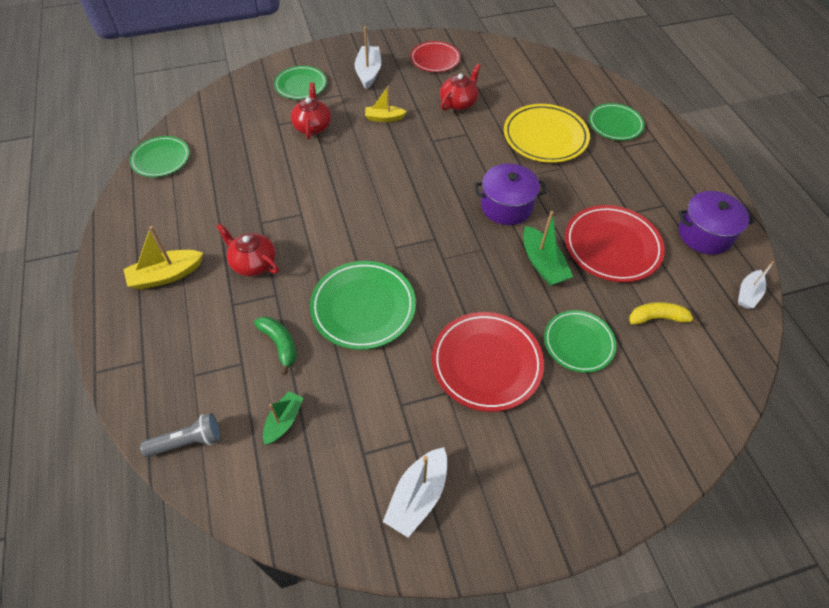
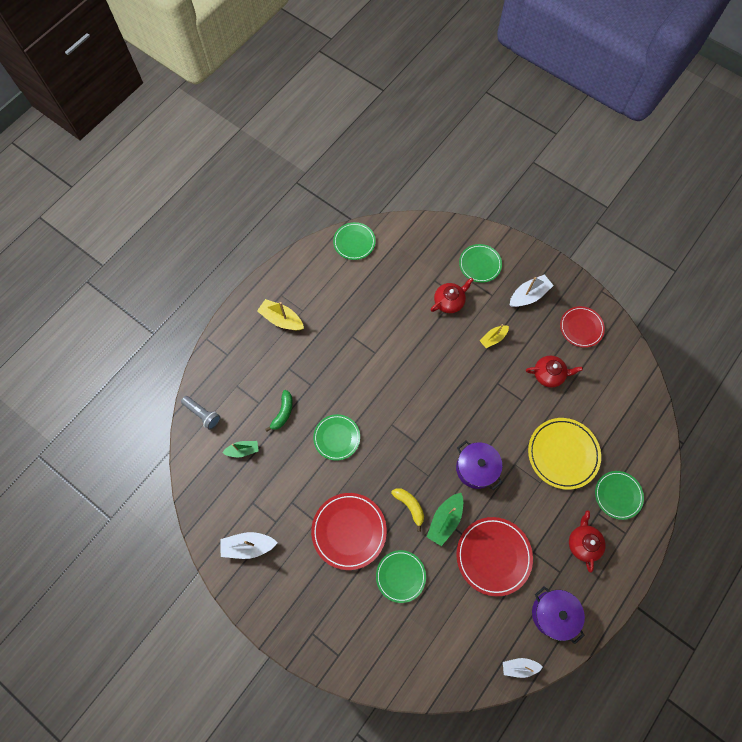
camera: 55 degrees right, 15 degrees up
(253, 263) = (322, 356): red teapot -> red teapot (583, 543)
(363, 307) = (337, 438): green plate -> green plate, size x0.66
(384, 118) = (493, 338): yellow boat -> yellow boat turned 90 degrees counterclockwise
(658, 318) = (455, 615): yellow banana -> yellow banana (410, 506)

